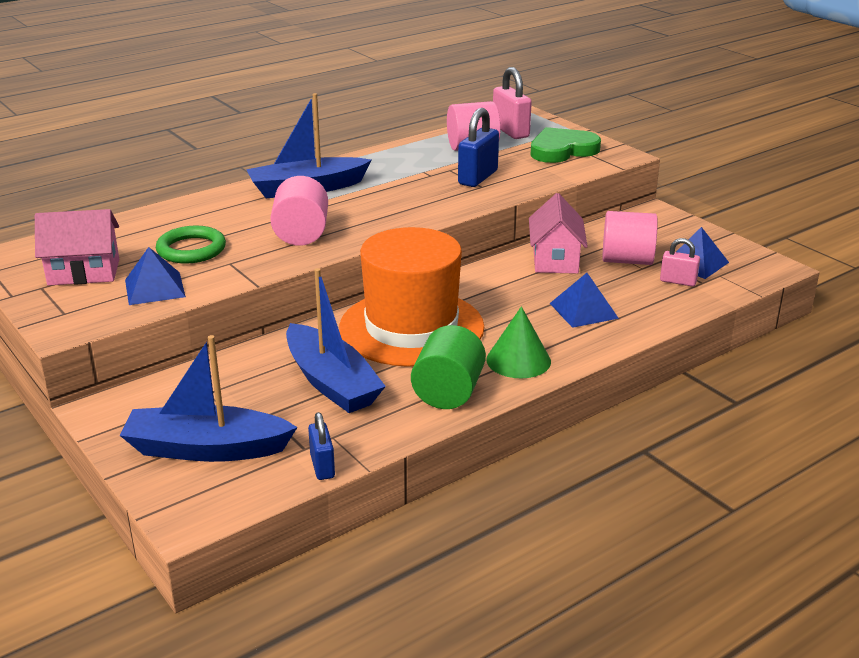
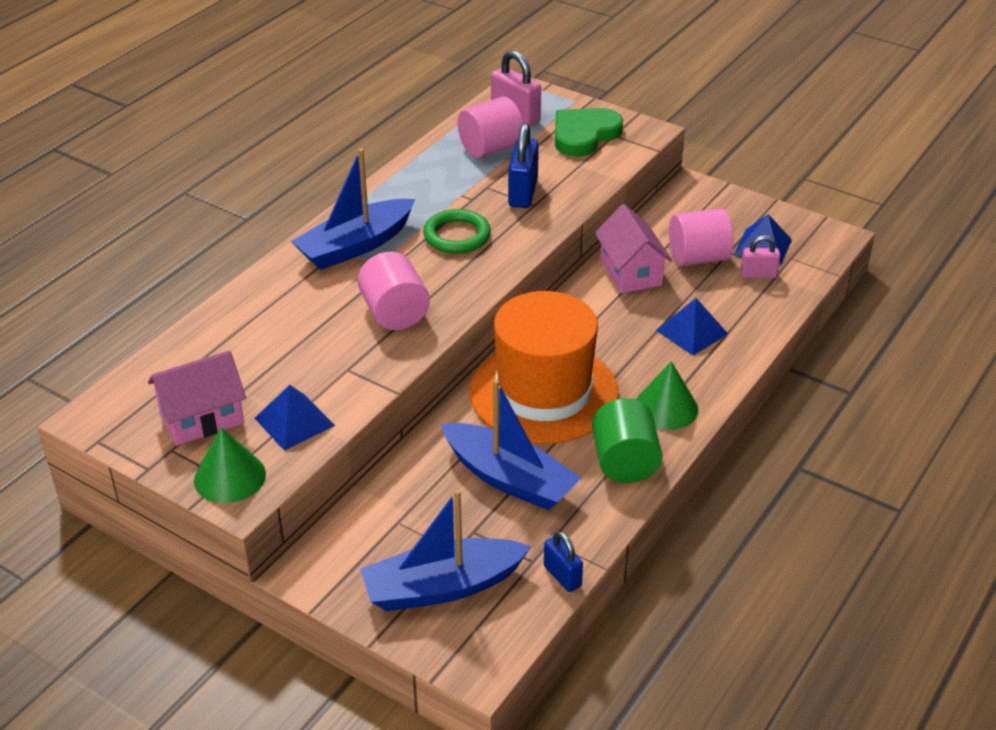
camera: 20 degrees left, 10 degrees up
(69, 313) = (230, 477): none -> green cone
(191, 249) = (294, 360): green ring -> green ring (457, 236)

